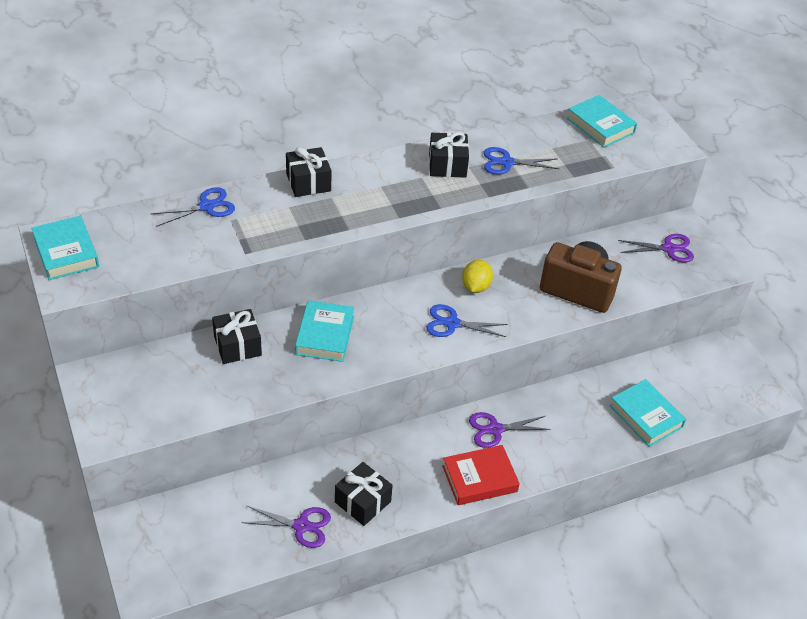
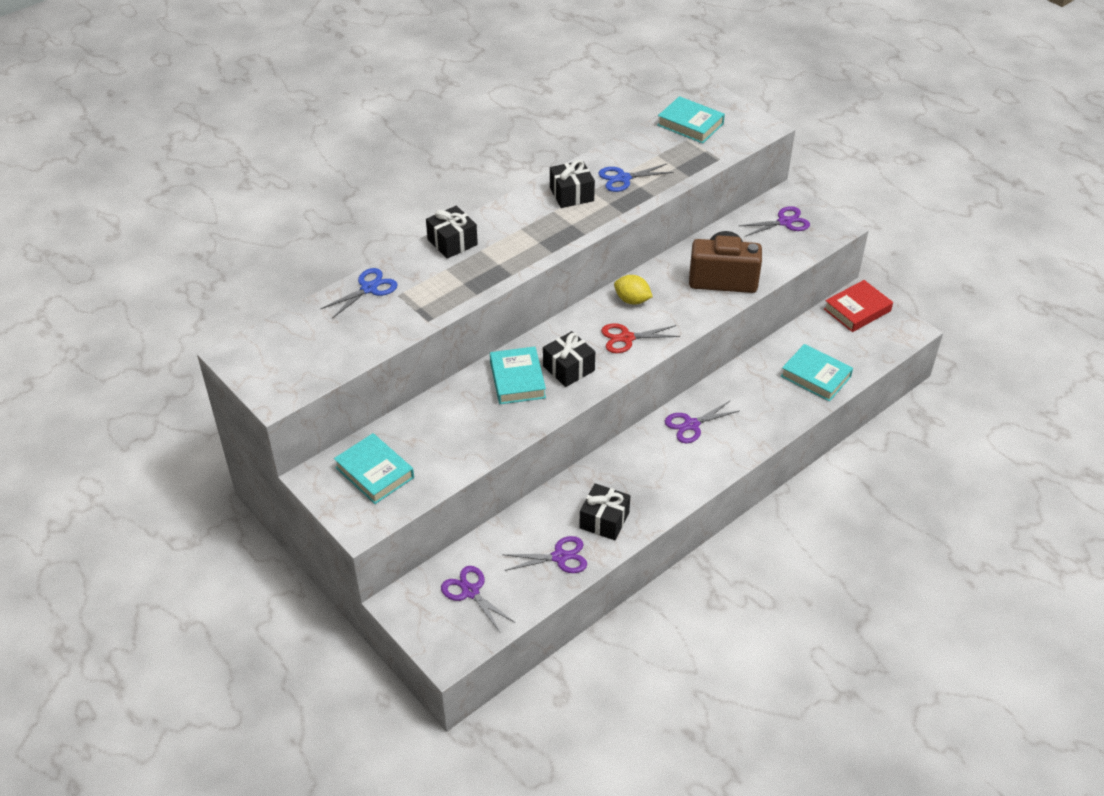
camera: 15 degrees left, 0 degrees up
(66, 252) = (258, 365): turquoise book -> turquoise book (374, 472)
(199, 534) = (470, 592): none -> purple scissors
(237, 346) = (442, 411): black gift -> black gift (568, 368)
(452, 323) = (626, 338): blue scissors -> red scissors
(476, 287) = (632, 300): yellow lemon -> yellow lemon turned 60 degrees counterclockwise
(479, 479) = (697, 470): red book -> red book (857, 310)

